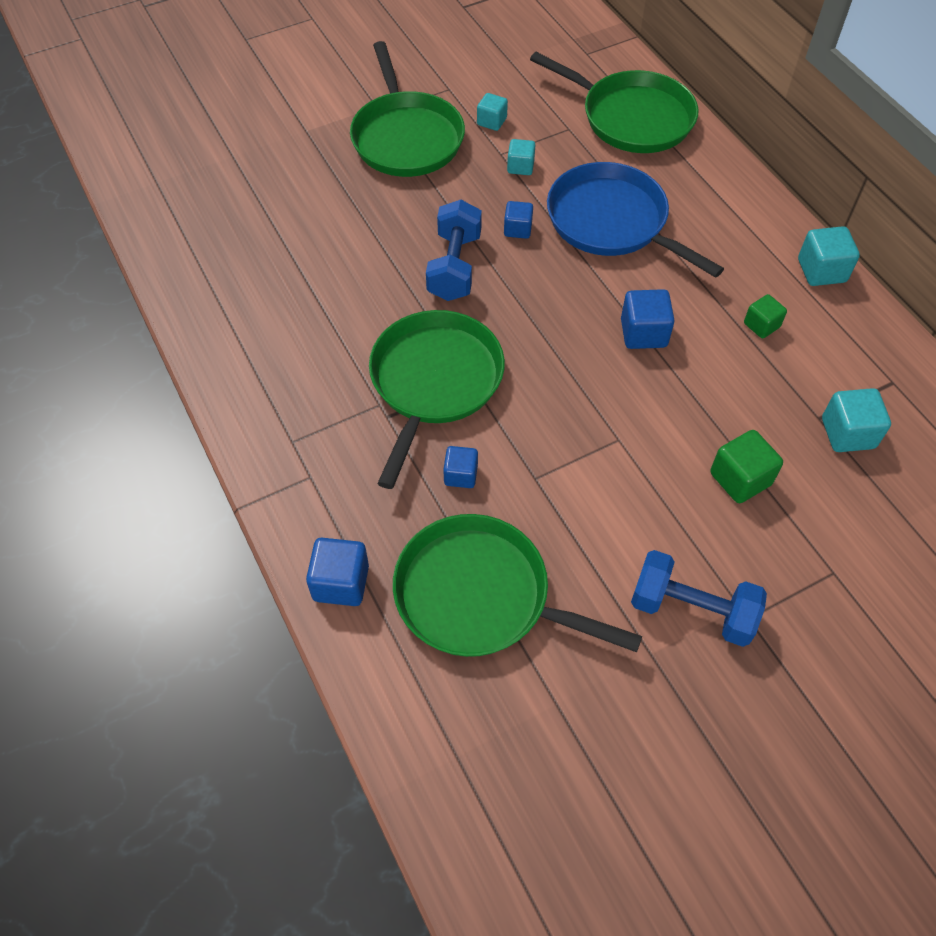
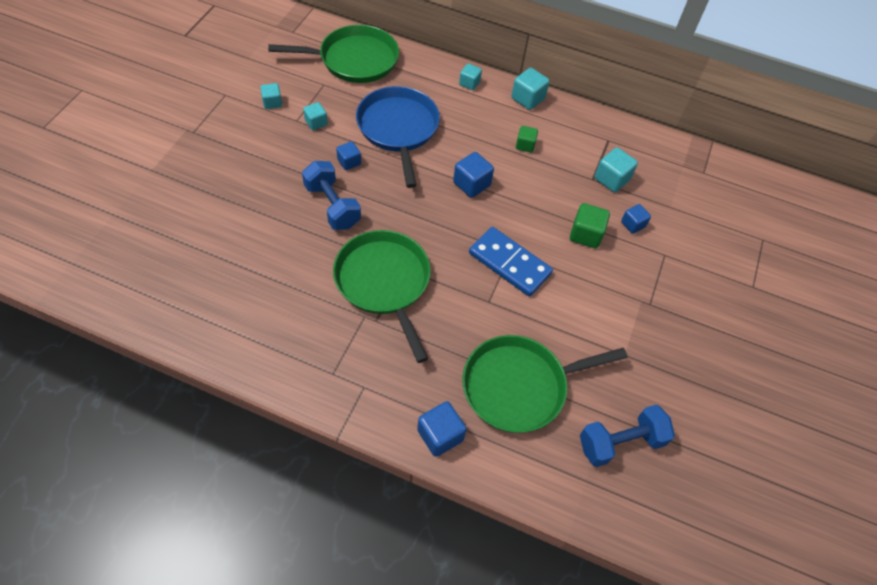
camera: 45 degrees left, 0 degrees up
(406, 138) = (226, 140): green pan -> none
(460, 475) = (448, 326): blue cube -> blue cube (633, 224)
(603, 451) = (509, 263): none -> blue domino
(611, 222) = (398, 129): blue pan -> blue pan turned 75 degrees clockwise
(692, 610) = (623, 318): blue dumbbell -> blue dumbbell (620, 442)
(756, 213) = (469, 83): none -> turquoise cube

